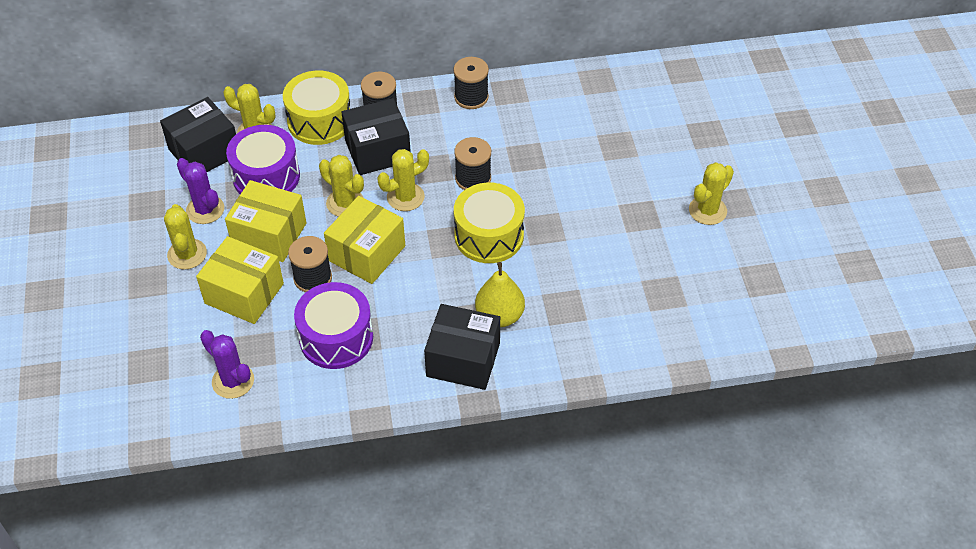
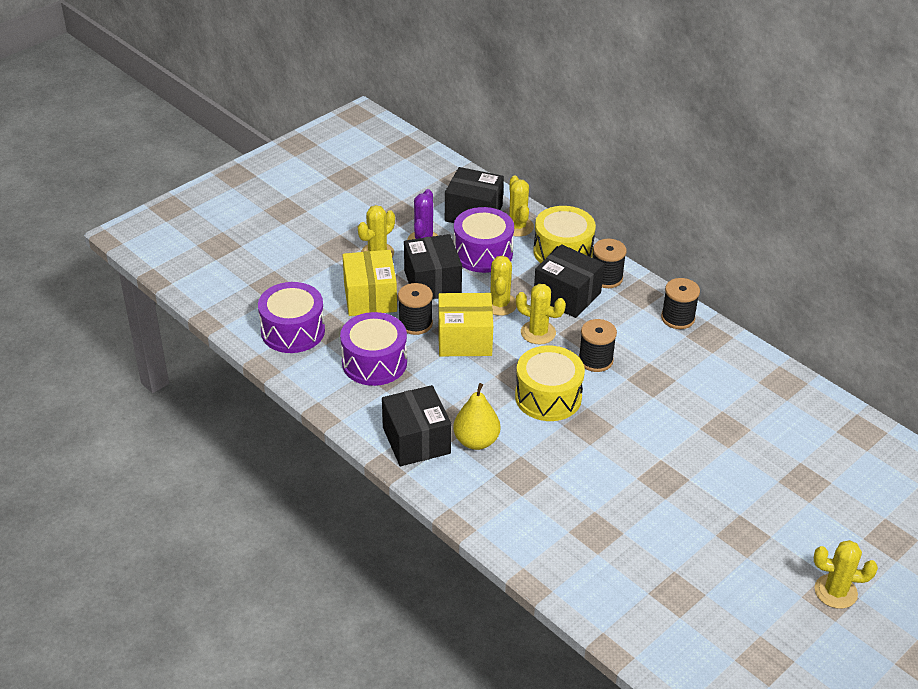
camera: 55 degrees right, 10 degrees down
(233, 381) = (293, 331): purple cactus -> purple drum
(269, 235) = (432, 282): yellow box -> black box
(707, 210) = (715, 521): yellow cactus -> yellow cactus (835, 591)

